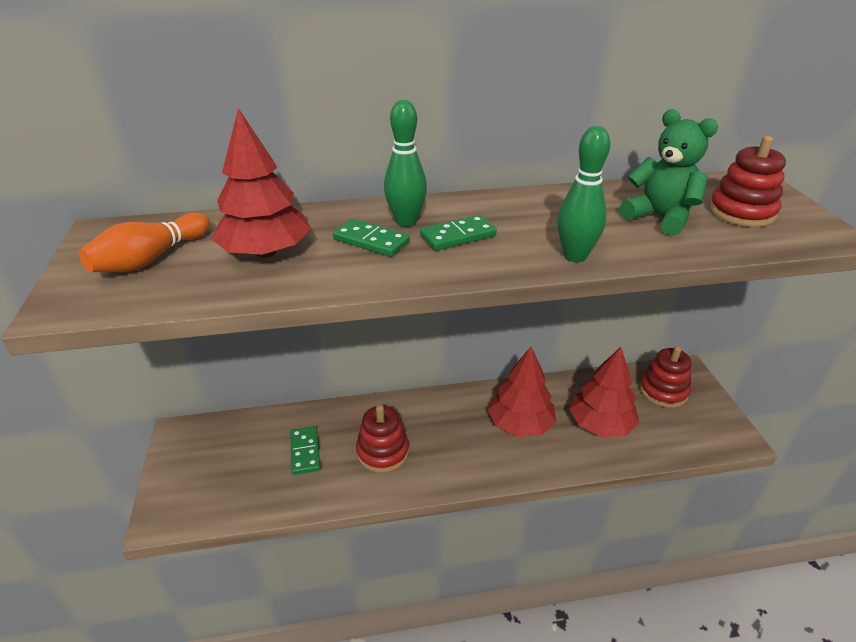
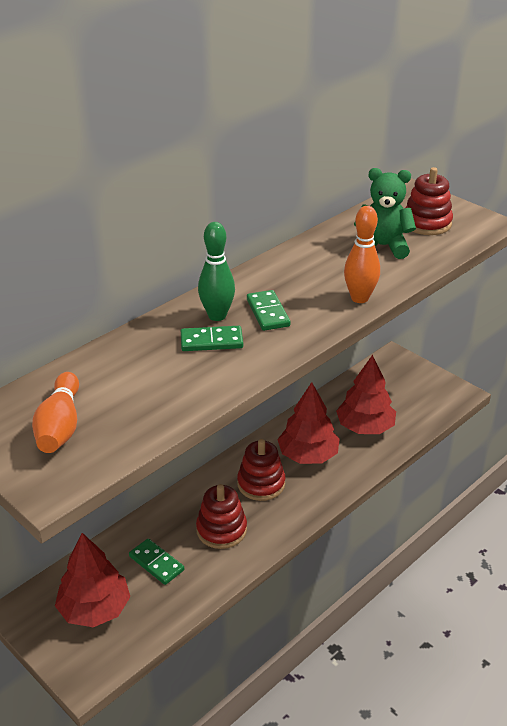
camera: 35 degrees left, 0 degrees up
(266, 252) = (145, 383): red tree -> red tree (94, 609)
(458, 236) = (268, 313): green domino -> green domino turned 45 degrees counterclockwise
(575, 256) = (359, 298): green bowling pin -> orange bowling pin
(663, 391) = (389, 380): red stacking toy -> red stacking toy (261, 484)

